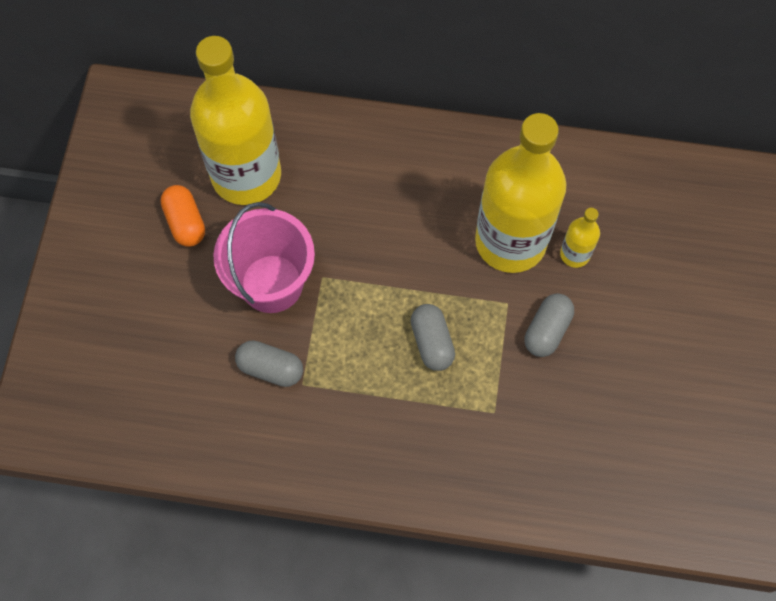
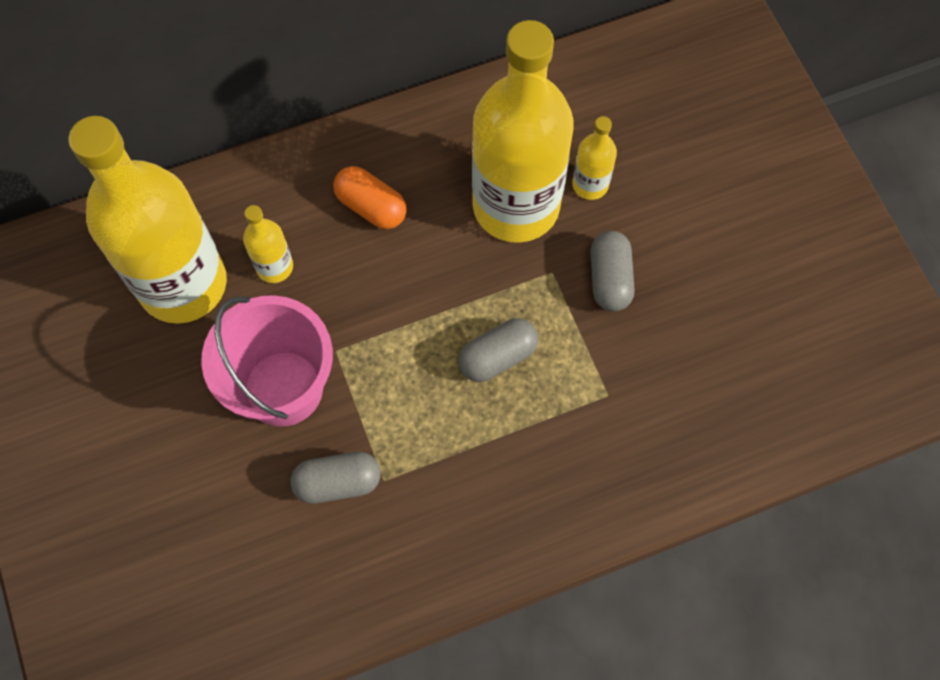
camera: 30 degrees left, 0 degrees up
(185, 222) = (142, 372): orange capsule -> orange capsule (371, 206)
(314, 196) = (274, 267): none -> yellow bottle
(432, 342) = (497, 357): grey capsule -> grey capsule turned 75 degrees counterclockwise

